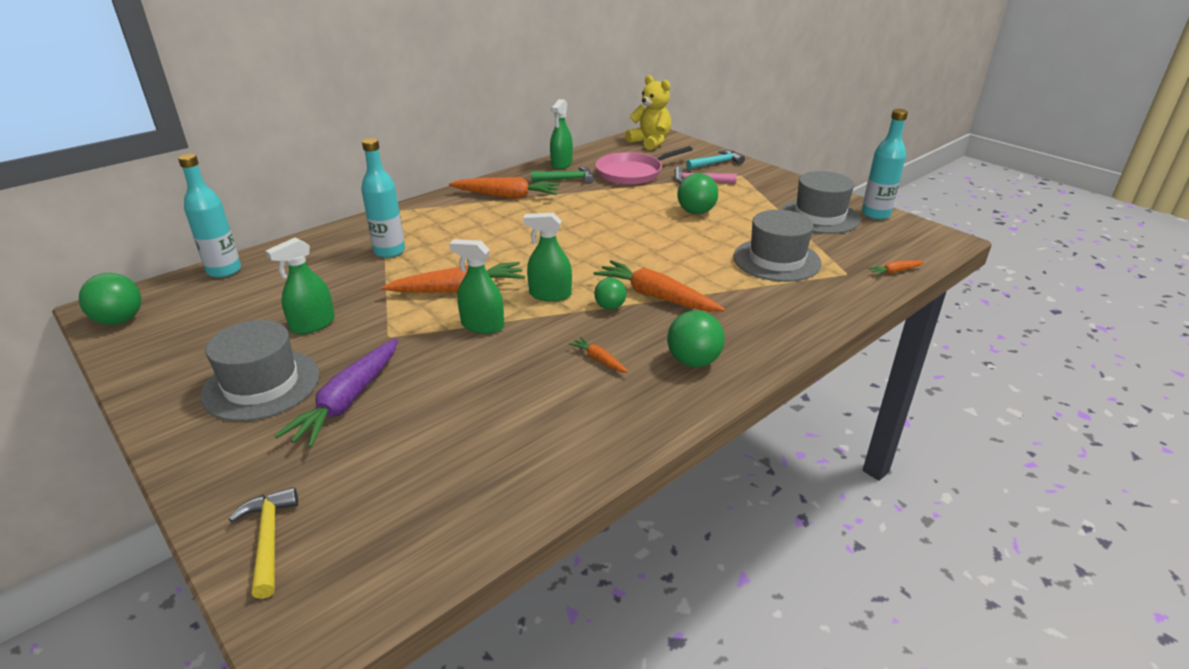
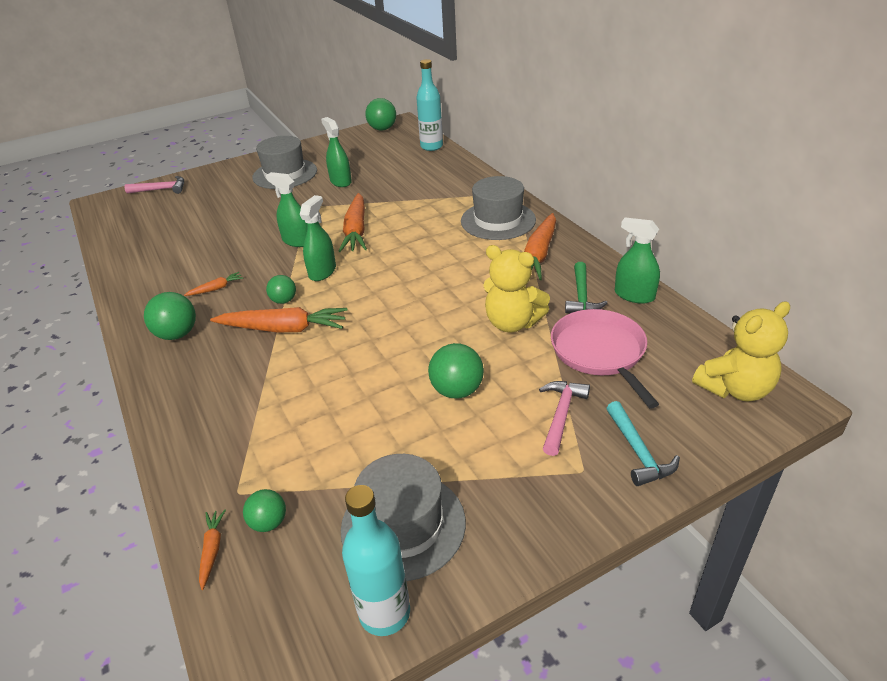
camera: 105 degrees right, 5 degrees up
(268, 539) = (161, 189): yellow hammer -> pink hammer
(348, 400) = (248, 199): purple carrot -> none
(389, 251) = (435, 200): turquoise bottle -> none
(482, 326) = (297, 241): green spray bottle -> green spray bottle turned 90 degrees counterclockwise
(609, 200) = (512, 323): none -> yellow teddy bear
(656, 296) = (284, 329): orange carrot -> orange carrot turned 45 degrees clockwise
(776, 260) = (303, 434): grey hat -> grey hat (498, 220)
(857, 257) = (269, 522): none -> green ball

